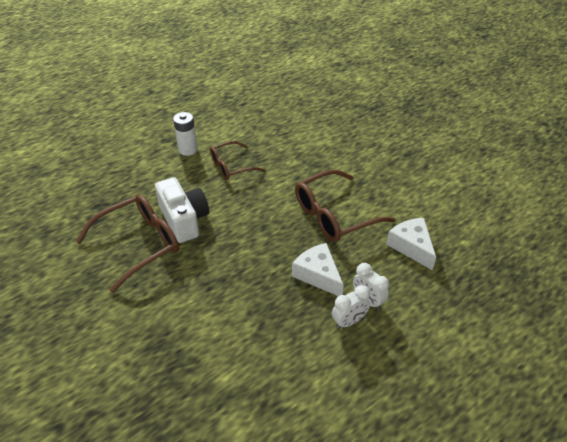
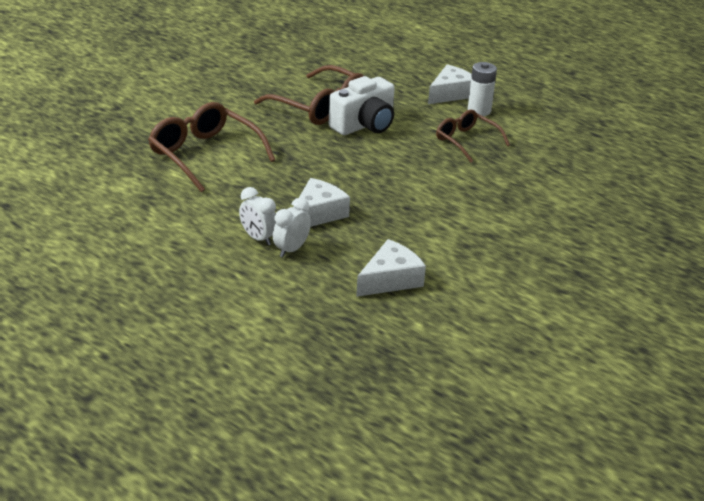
camera: 75 degrees right, 10 degrees down
(153, 158) = (451, 93): none -> white cheese
(334, 215) = (419, 218): brown glasses -> brown glasses (205, 155)

